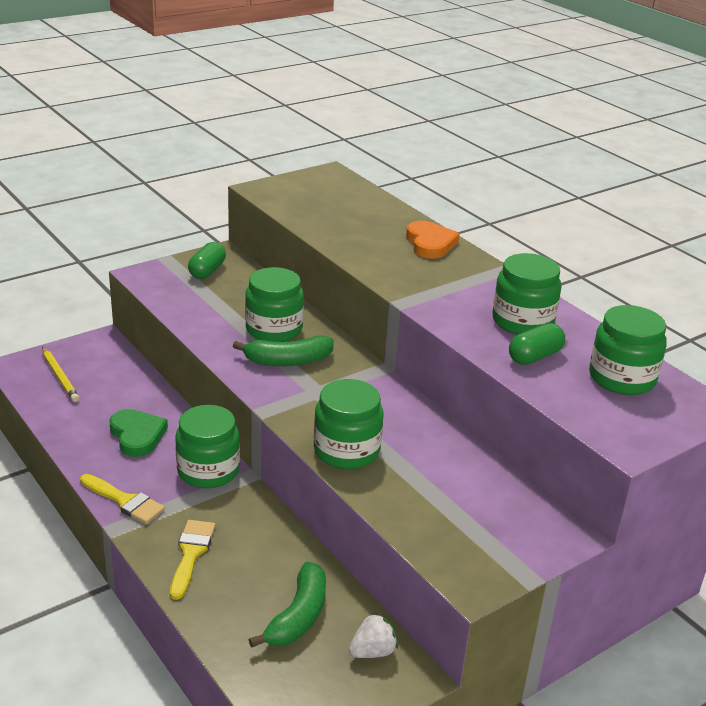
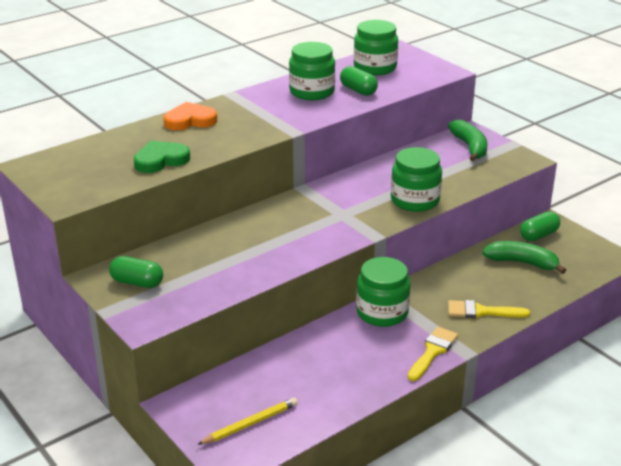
camera: 90 degrees left, 0 degrees up
(137, 435) = (342, 357): green heart -> green heart (161, 160)
(274, 329) = (250, 238): green jar -> none
(287, 361) = (300, 229): green banana -> green banana (470, 147)
(372, 651) = (538, 235): white strawberry -> green capsule

